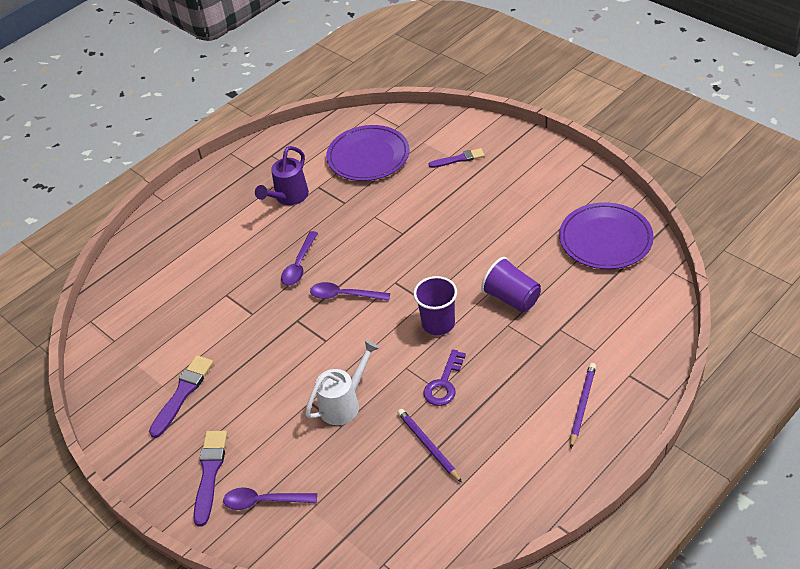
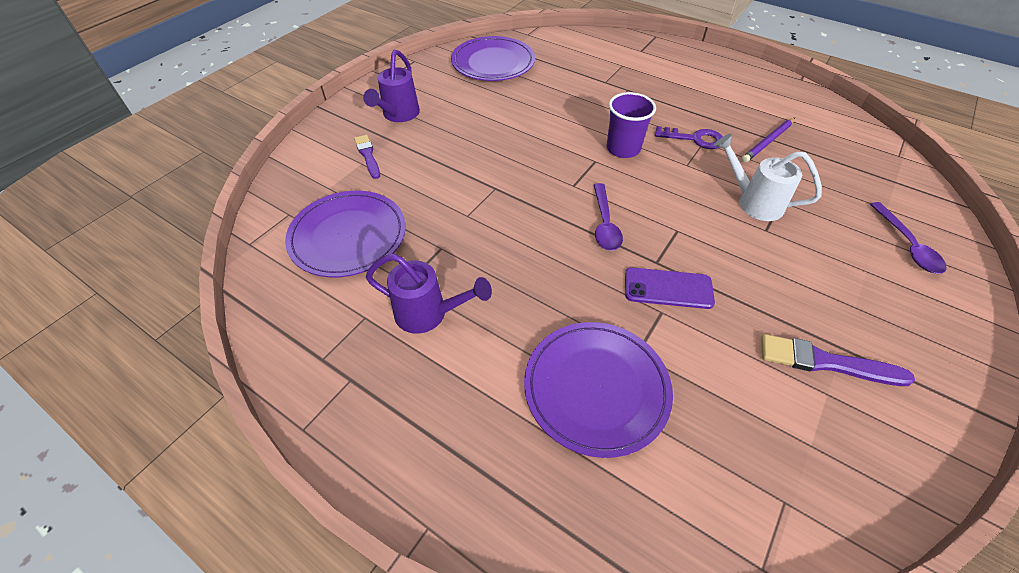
camera: 105 degrees left, 5 degrees up
(209, 271) = (596, 388): none -> purple plate
(210, 473) = (912, 301): purple brush -> none
(270, 321) = (668, 288): none -> purple phone
(299, 265) = (563, 276): purple spoon -> none
(512, 298) = (576, 107): purple cup -> none
(515, 173) = (398, 115): none -> purple watering can
(582, 405) = (681, 69): purple pencil -> none

